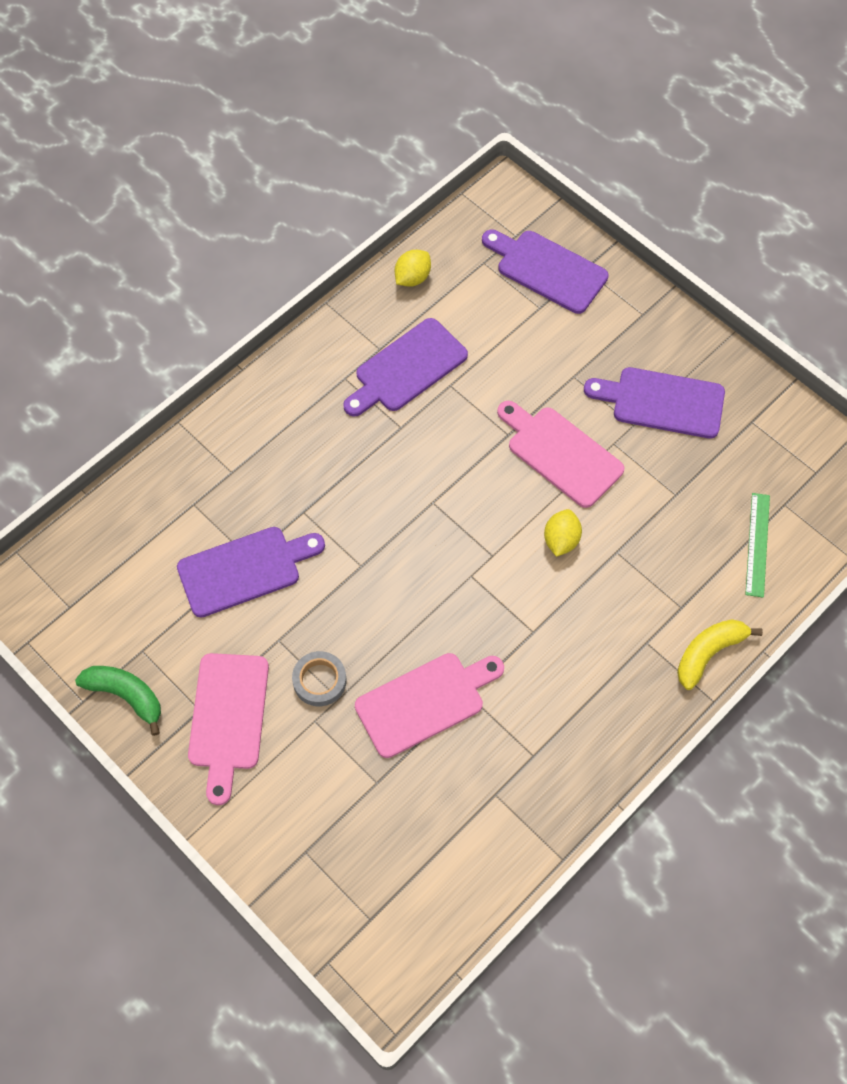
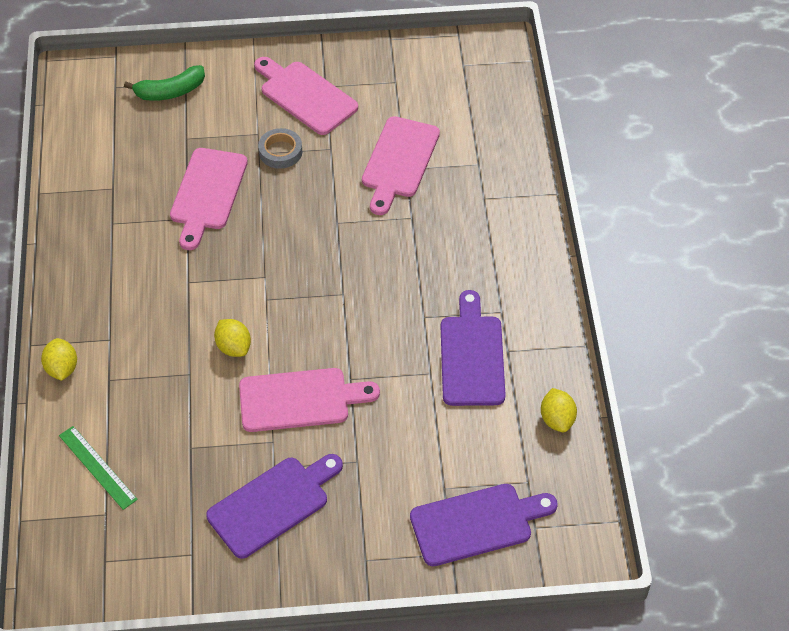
camera: 130 degrees right, 10 degrees down
(126, 695) = (372, 59): green banana -> green banana (170, 91)
(245, 569) = (399, 161): purple cutting board -> pink cutting board
(708, 653) = (62, 368): yellow banana -> yellow lemon

